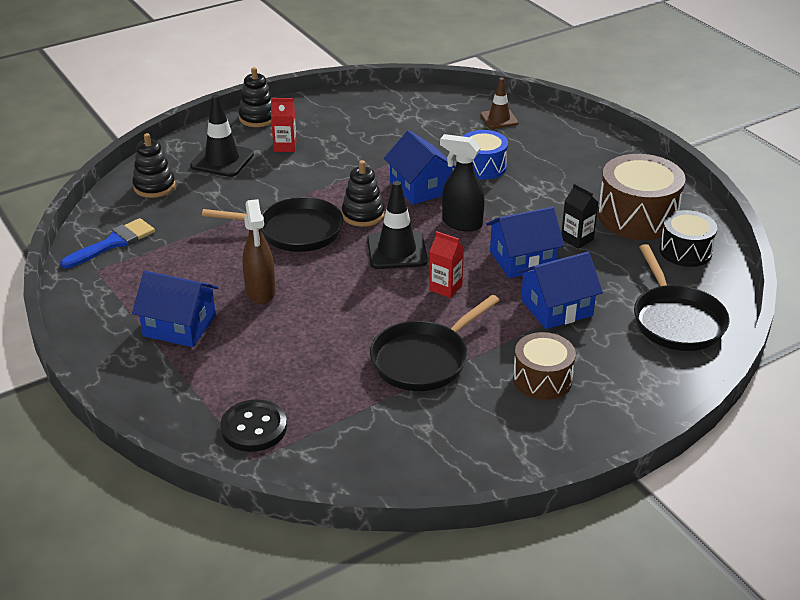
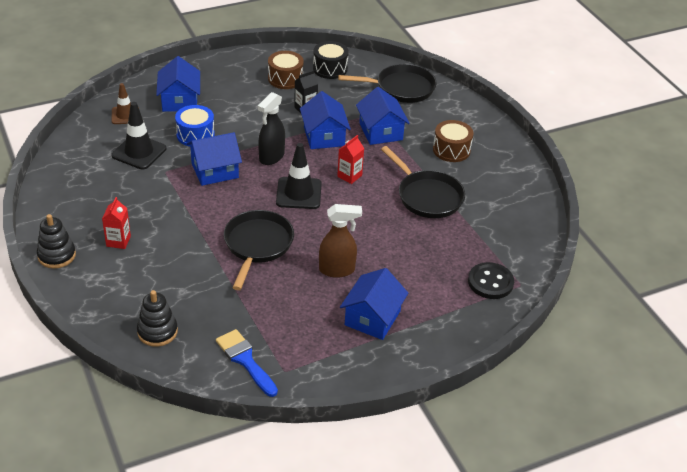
camera: 85 degrees left, 5 degrees up
(222, 160) = (127, 283): black traffic cone -> black traffic cone (139, 152)
(363, 215) = (244, 205): black stacking toy -> none
(545, 148) = (180, 100): none -> blue house
(637, 217) = (285, 78): brown drum -> brown drum, size x0.63

